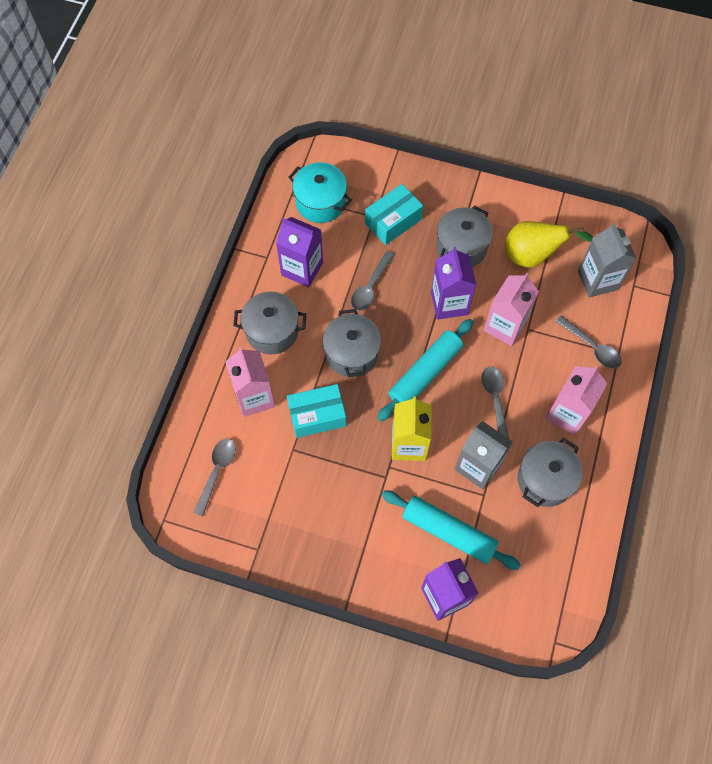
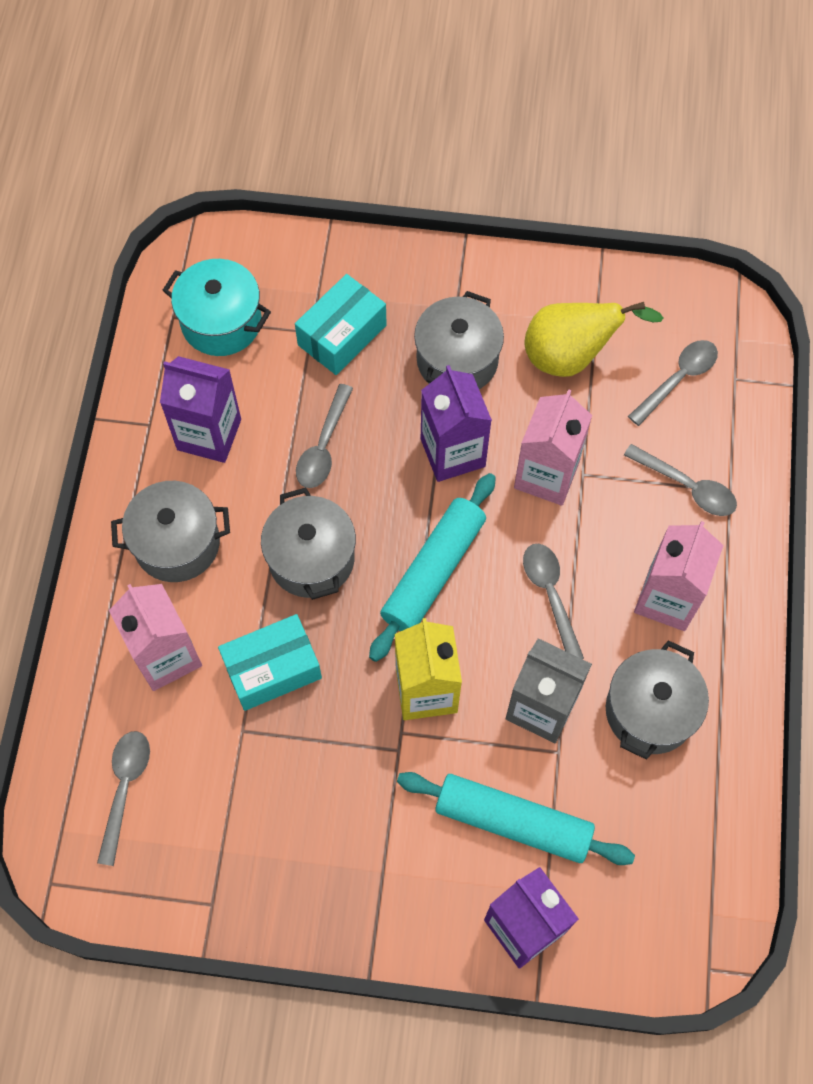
camera: 10 degrees left, 0 degrees up
(597, 280) = (678, 379): grey carton -> grey spoon

